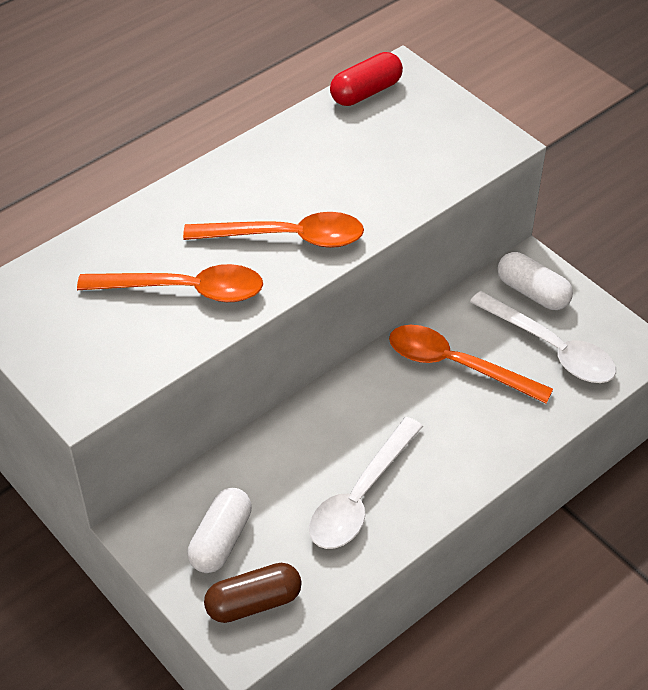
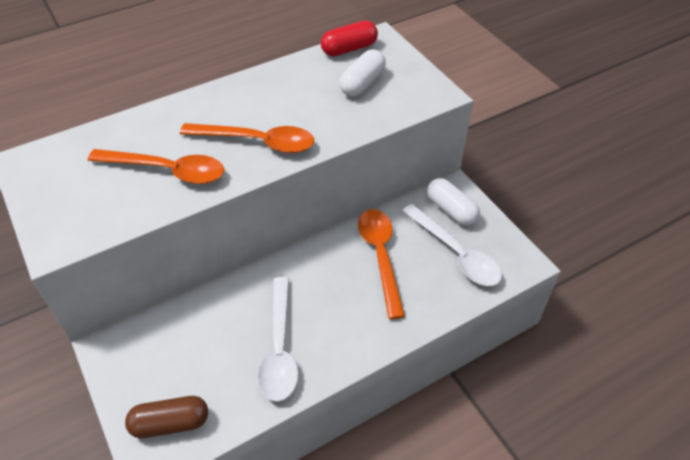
camera: 10 degrees right, 0 degrees up
(220, 540) = (163, 367): white capsule -> white capsule (362, 83)
(360, 496) = (279, 348): white spoon -> white spoon turned 45 degrees counterclockwise
(456, 365) = (380, 256): orange spoon -> orange spoon turned 45 degrees clockwise

